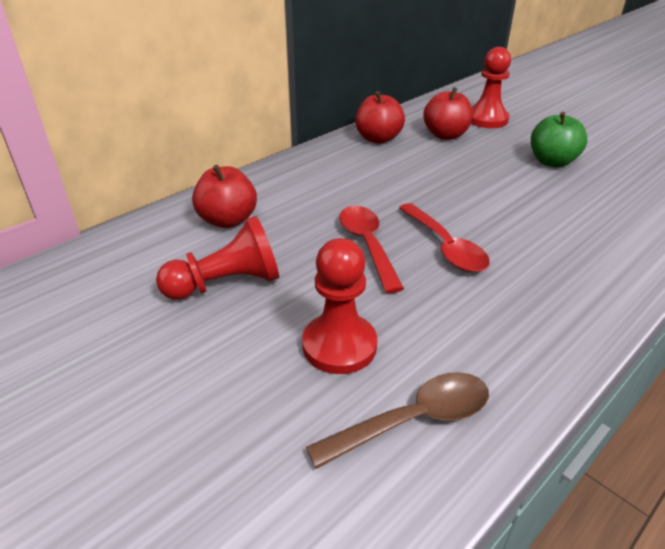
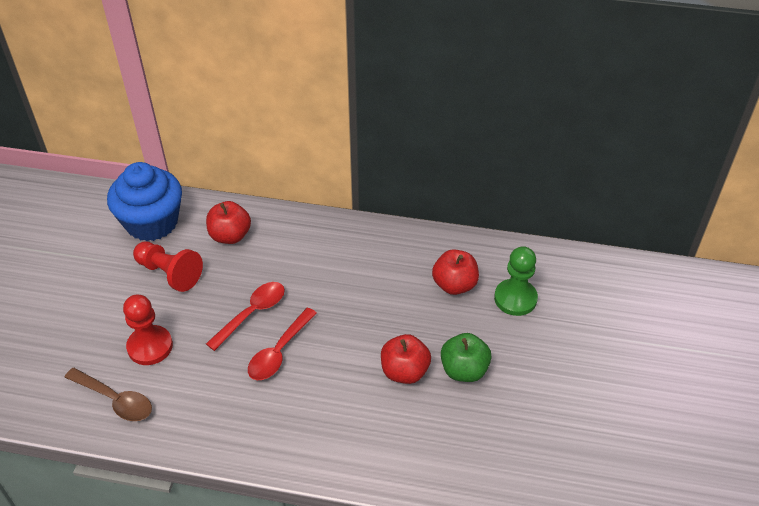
camera: 55 degrees right, 10 degrees up
(117, 268) = (152, 222): none -> blue cupcake
(378, 139) = (409, 248): red apple -> red apple (404, 371)
(487, 119) = (515, 298): red pawn -> green pawn

